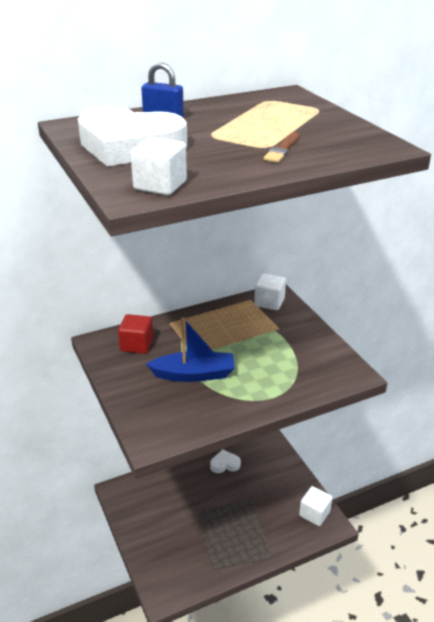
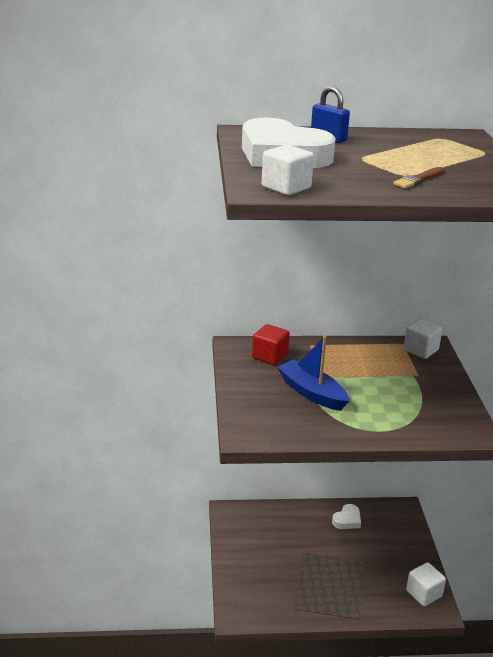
camera: 20 degrees right, 5 degrees down
(194, 374) = (312, 393): blue boat -> blue boat turned 150 degrees counterclockwise
(225, 464) = (347, 520): white heart -> white heart turned 120 degrees clockwise

